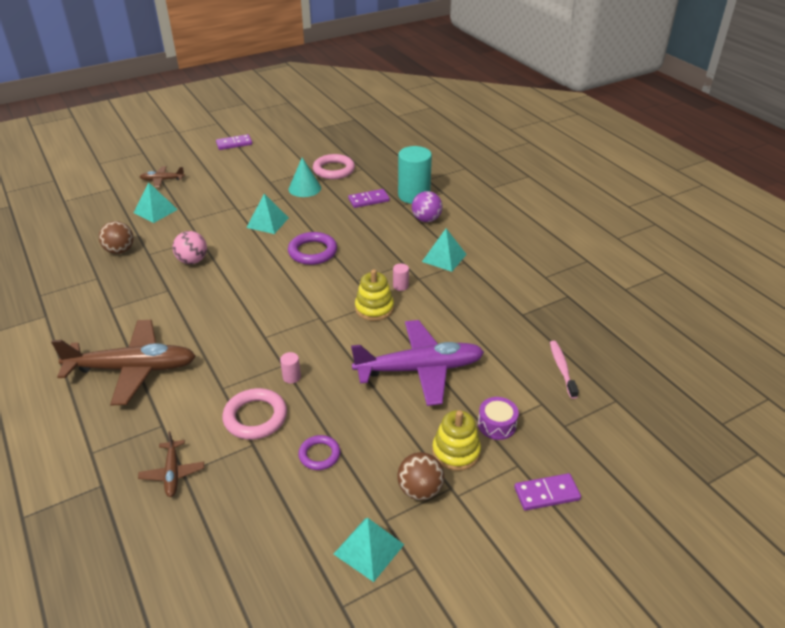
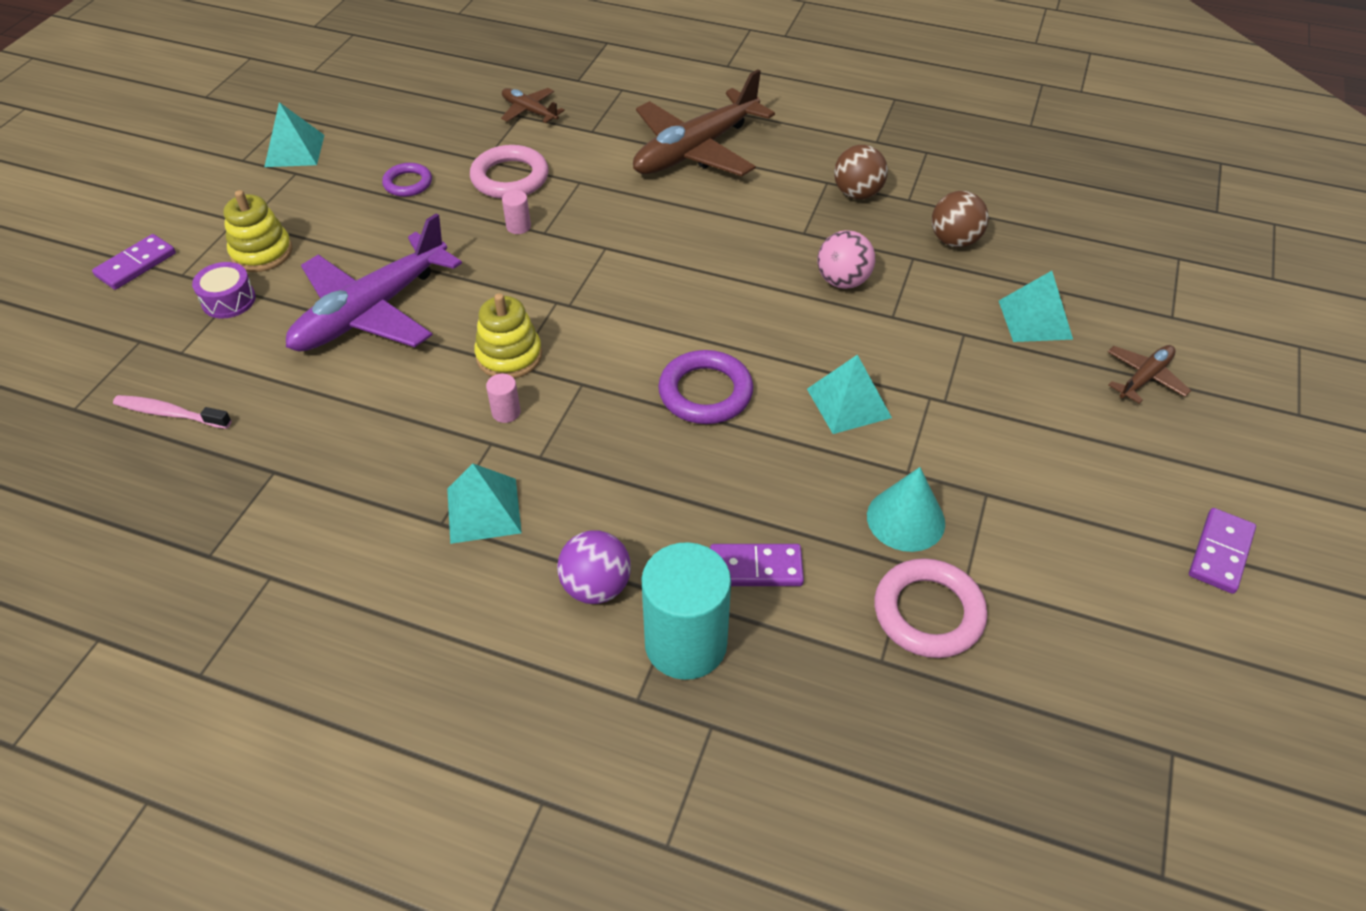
camera: 140 degrees right, 10 degrees up
(369, 200) = (755, 568): purple domino -> purple domino turned 60 degrees clockwise
(420, 490) = (278, 206): brown ball -> brown ball (857, 194)
(562, 368) = (170, 413): pink toothbrush -> pink toothbrush turned 150 degrees clockwise

